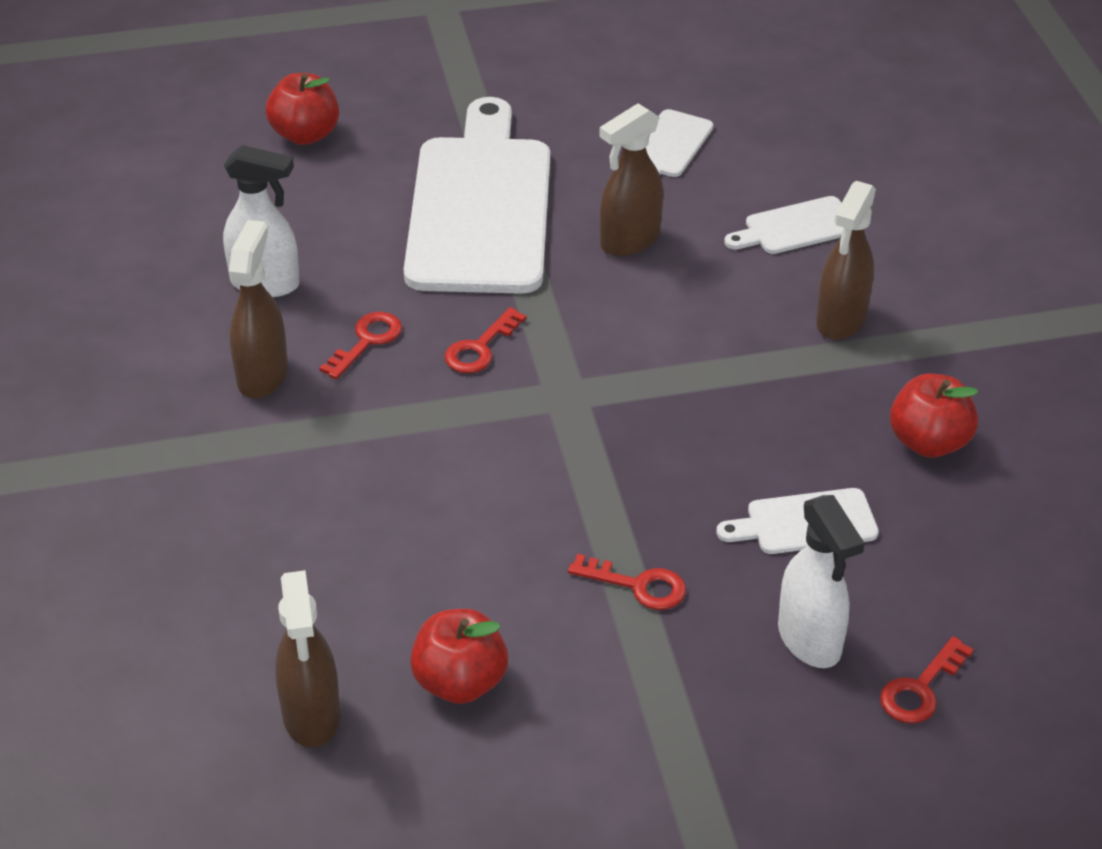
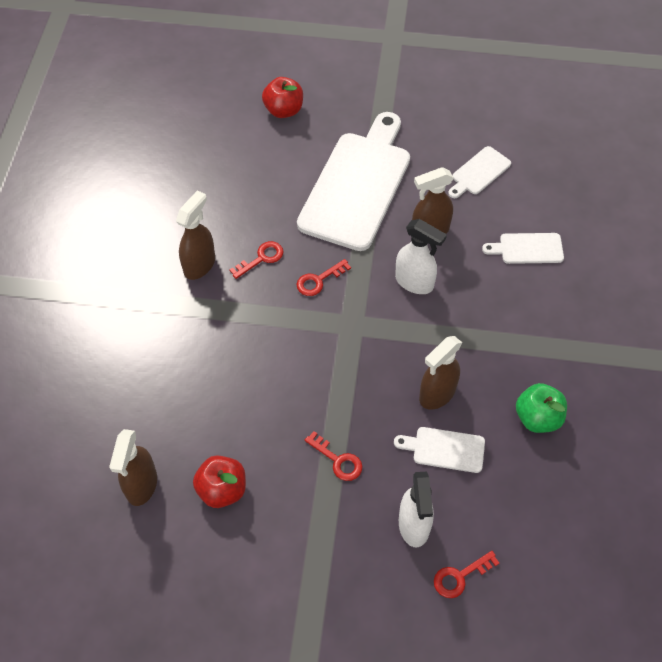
camera: 20 degrees right, 15 degrees up
(266, 284) = (224, 205): white spray bottle -> white spray bottle (414, 282)
(840, 320) = (524, 320): brown spray bottle -> brown spray bottle (437, 394)
(928, 442) = (537, 418): red apple -> green apple

